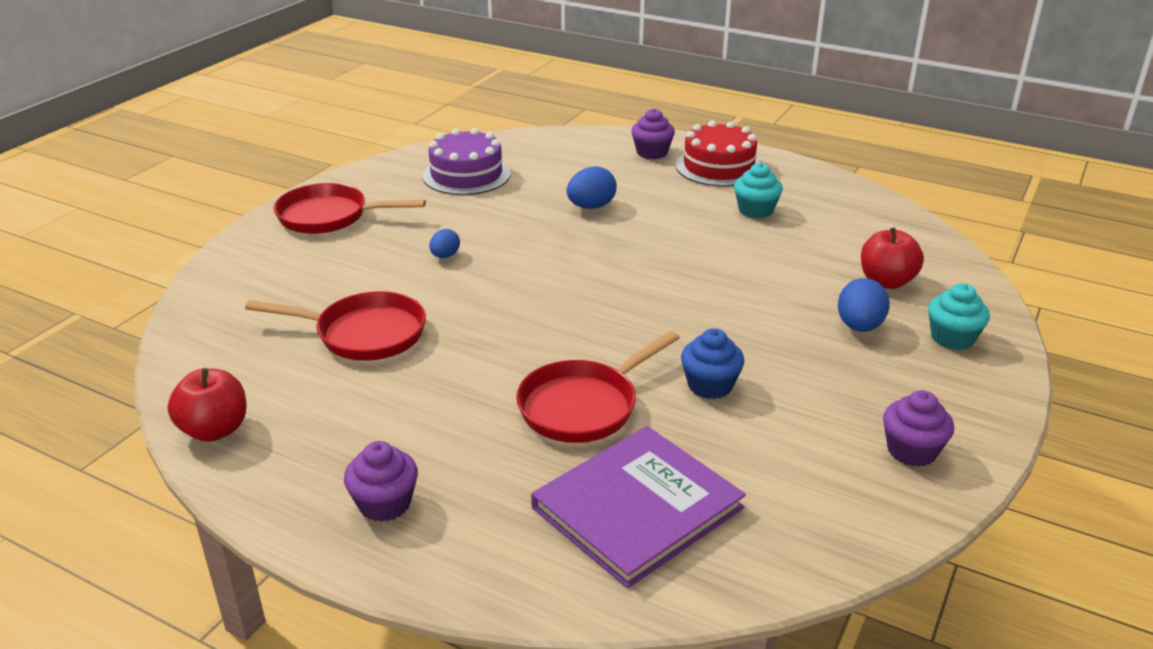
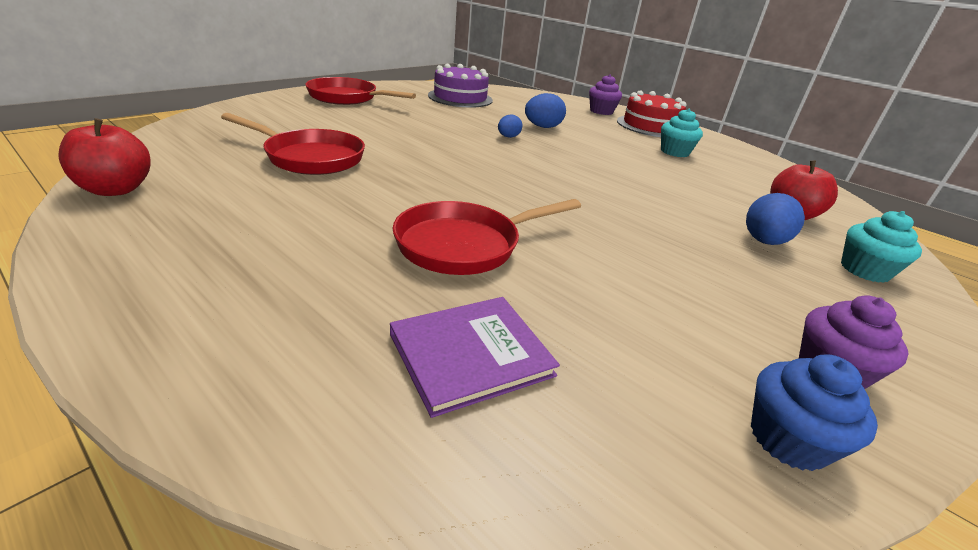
camera: 10 degrees right, 0 degrees up
(385, 504) = (198, 282): purple cupcake -> none
(445, 256) = (413, 130): blue egg -> blue egg (508, 137)
(637, 508) = (471, 355): purple book -> purple book, size x0.66
(710, 385) = (600, 256): blue cupcake -> blue cupcake (787, 439)

